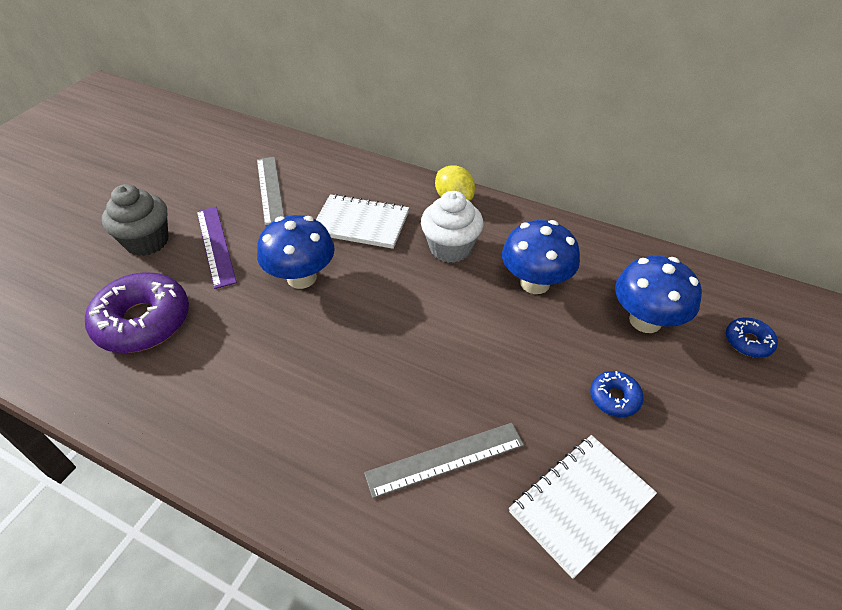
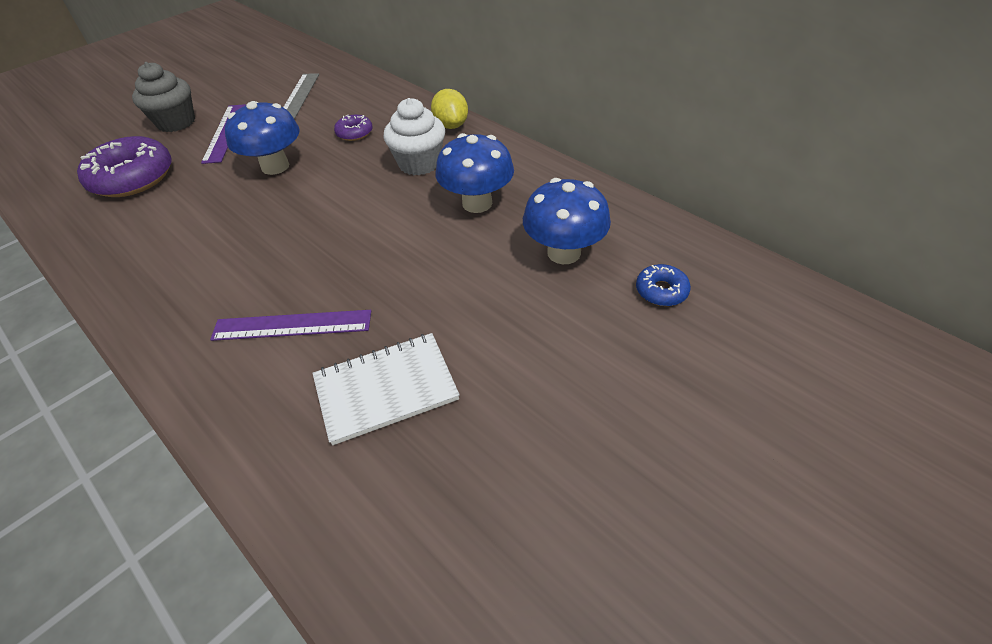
camera: 20 degrees right, 0 degrees up
(361, 223) = (354, 133): white notebook -> purple donut
(445, 459) = (292, 325): grey ruler -> purple ruler
(614, 398) = (483, 311): blue donut -> none

